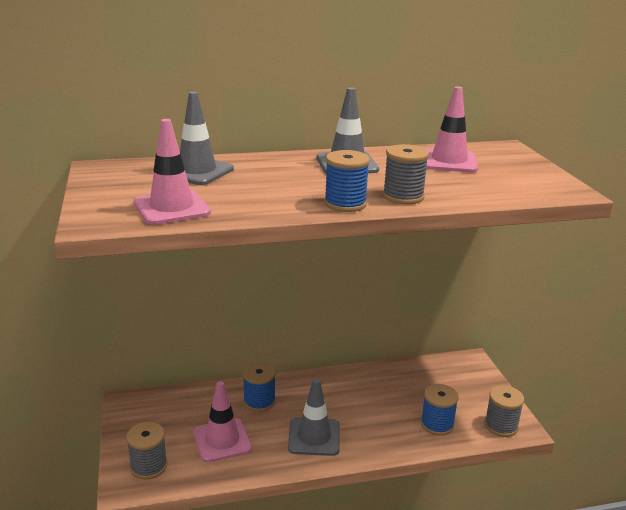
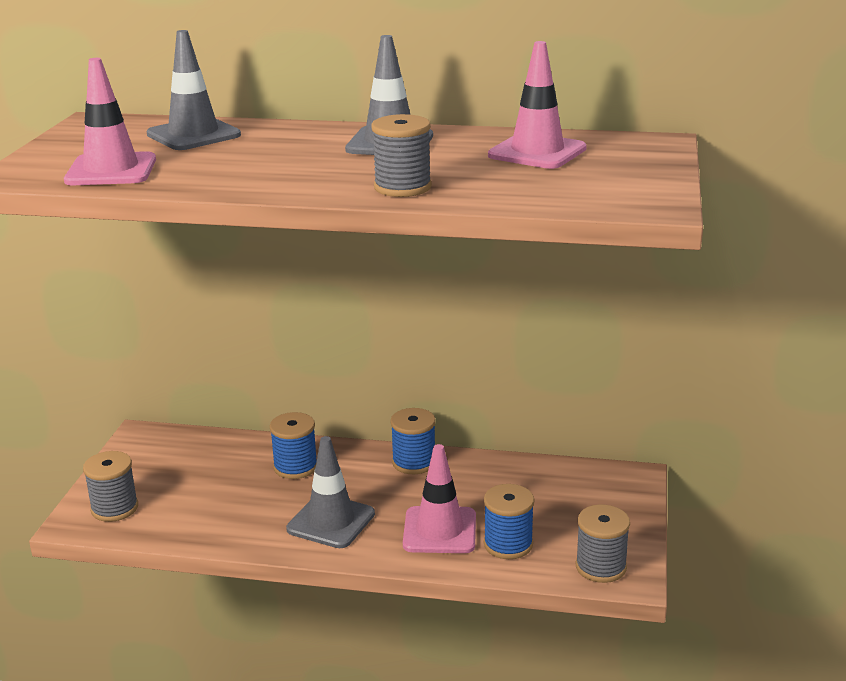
camera: 25 degrees right, 0 degrees up
(222, 440) = (217, 500): pink traffic cone -> pink traffic cone (439, 530)
(345, 204) = (315, 187): blue spool -> blue spool (414, 462)

